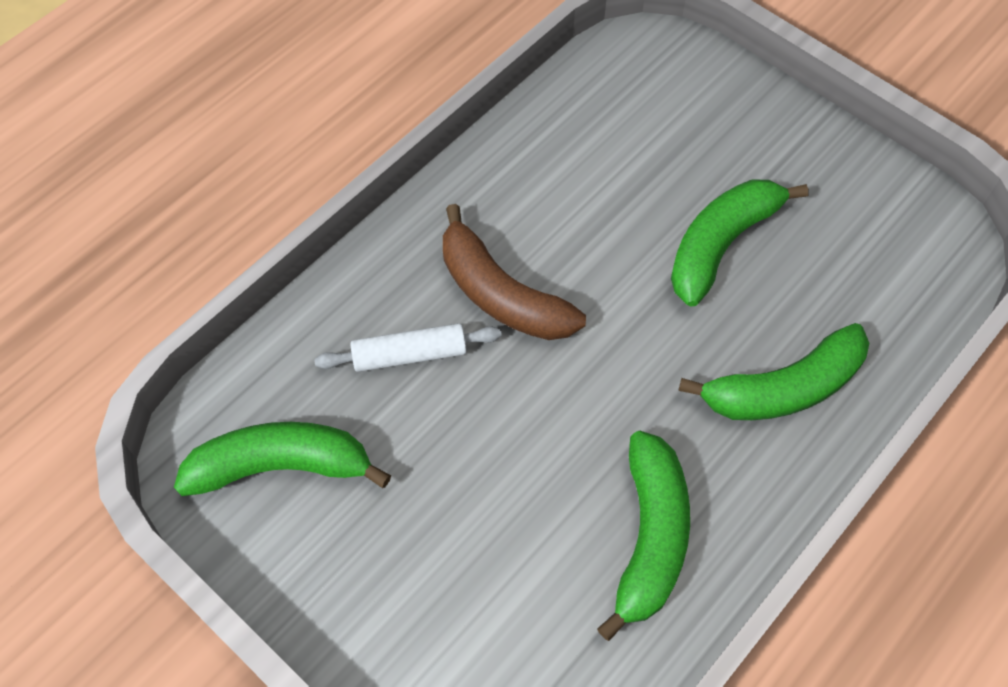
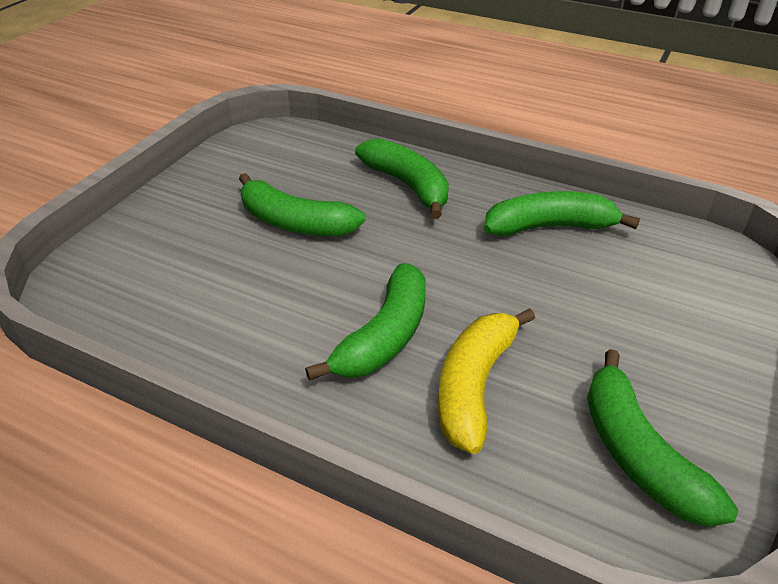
camera: 105 degrees left, 20 degrees down
(409, 355) = (474, 386): white rolling pin -> yellow banana
(501, 294) = (385, 336): brown banana -> green banana

